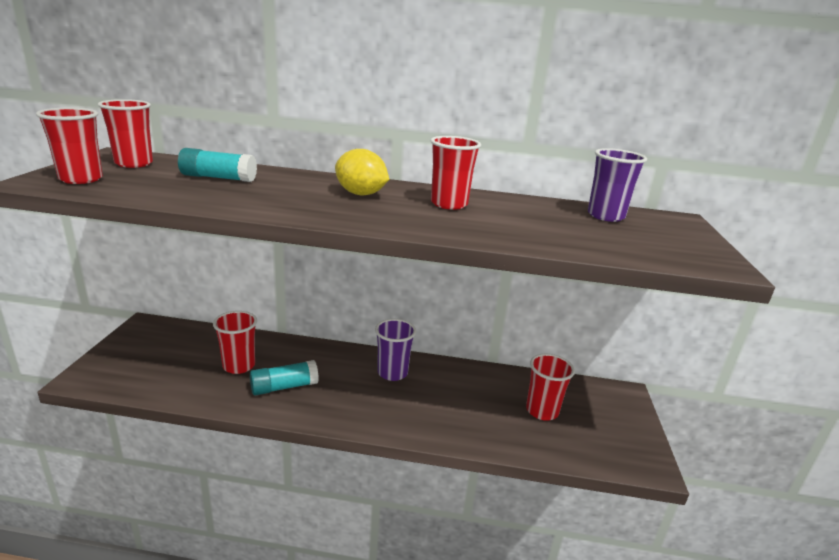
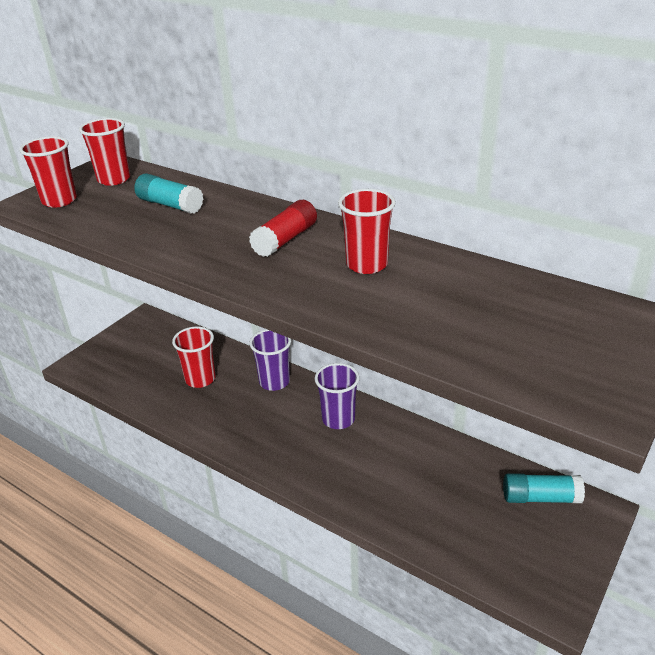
camera: 30 degrees right, 10 degrees up
(284, 387) = (227, 411): turquoise glue stick -> turquoise glue stick (540, 497)
(360, 194) = (285, 240): yellow lemon -> red glue stick
(542, 411) = (473, 504): red cup -> none
(605, 216) = (547, 304): purple cup -> purple cup (274, 382)

